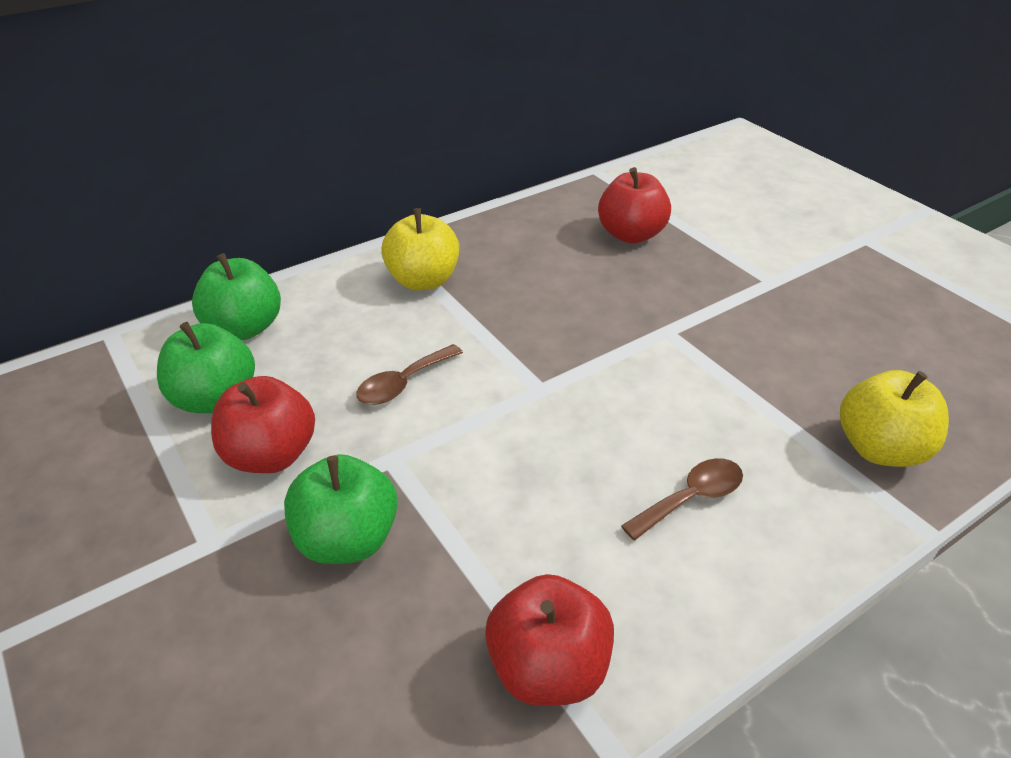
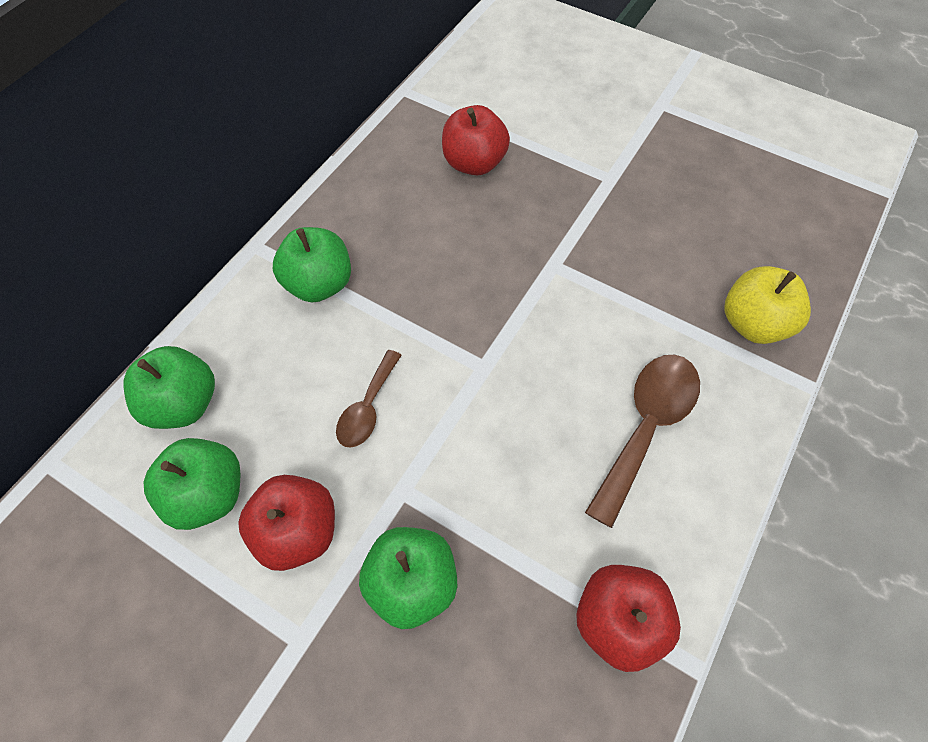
camera: 25 degrees left, 20 degrees up
(423, 280) = (319, 284): yellow apple -> green apple
(691, 498) = (646, 427): brown spoon -> brown spoon, size x1.68

